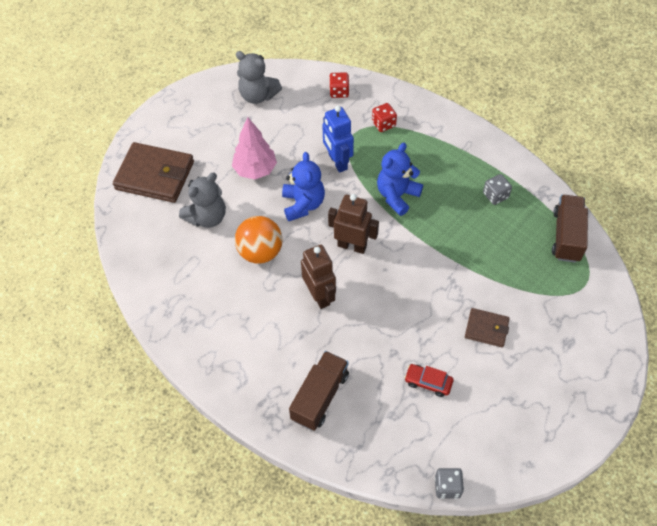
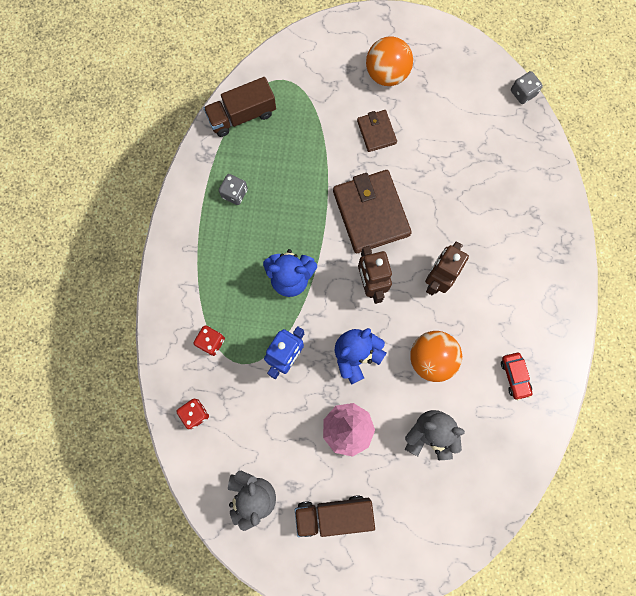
camera: 125 degrees left, 20 degrees up
(155, 175) = (419, 525): brown wallet -> brown wallet (371, 213)
(320, 396) = (523, 220): brown truck -> brown truck (333, 514)
(428, 382) = (453, 149): red car -> red car (515, 376)
(543, 373) = (387, 73): none -> orange ball

